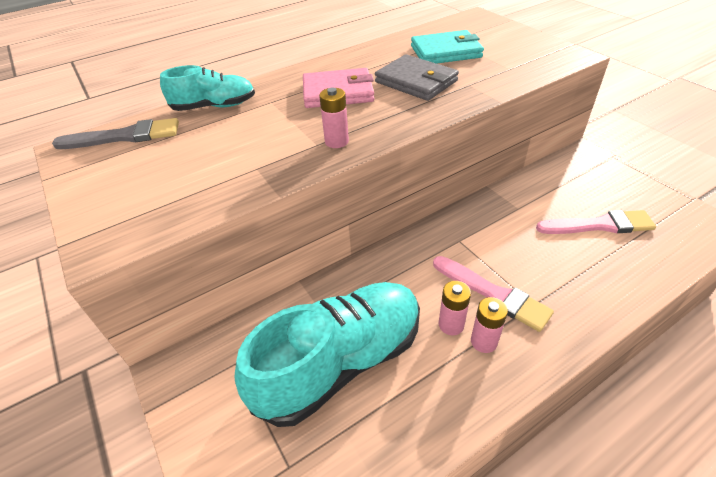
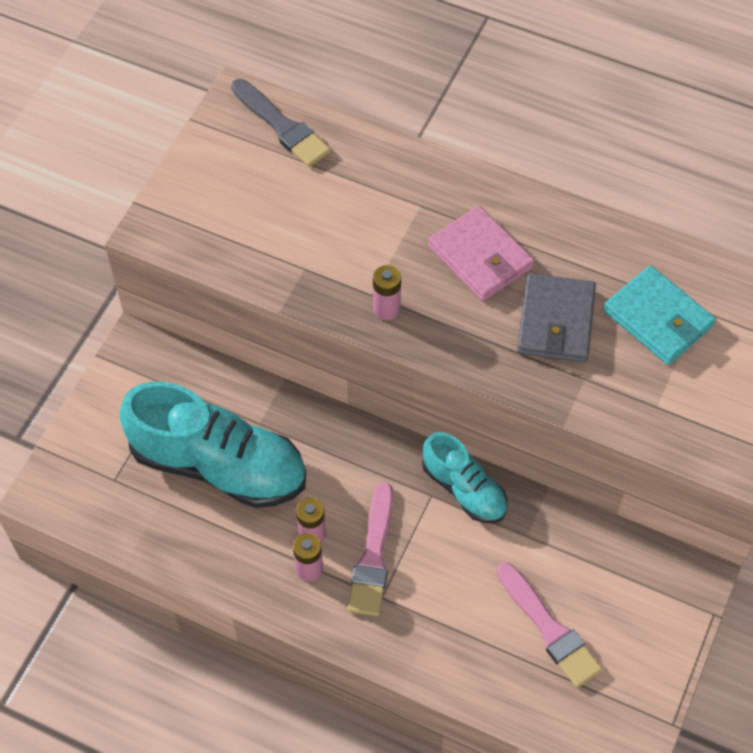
camera: 55 degrees right, 15 degrees up
(214, 106) = (378, 161): turquoise shoe -> turquoise shoe (464, 489)

